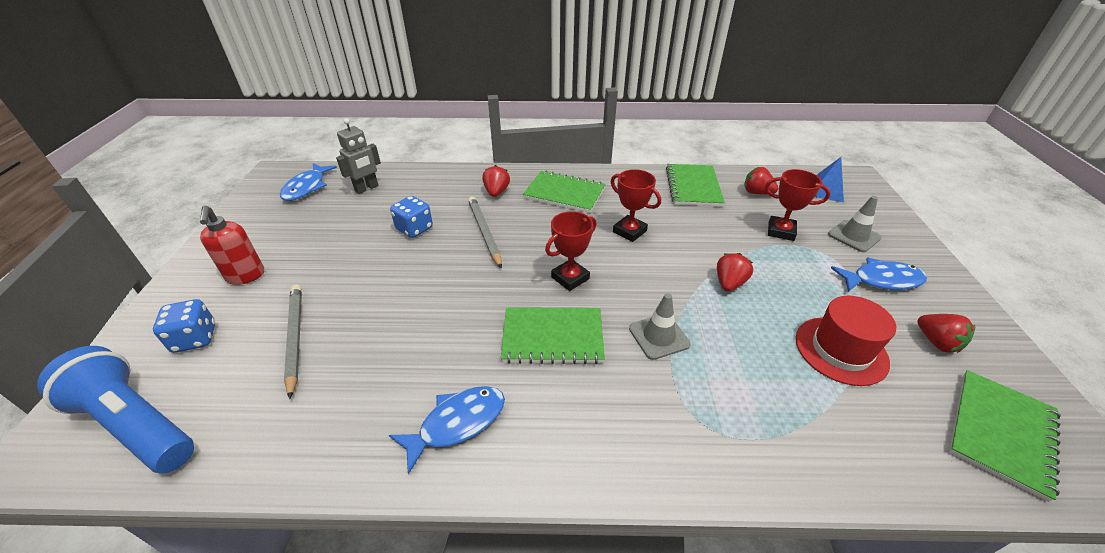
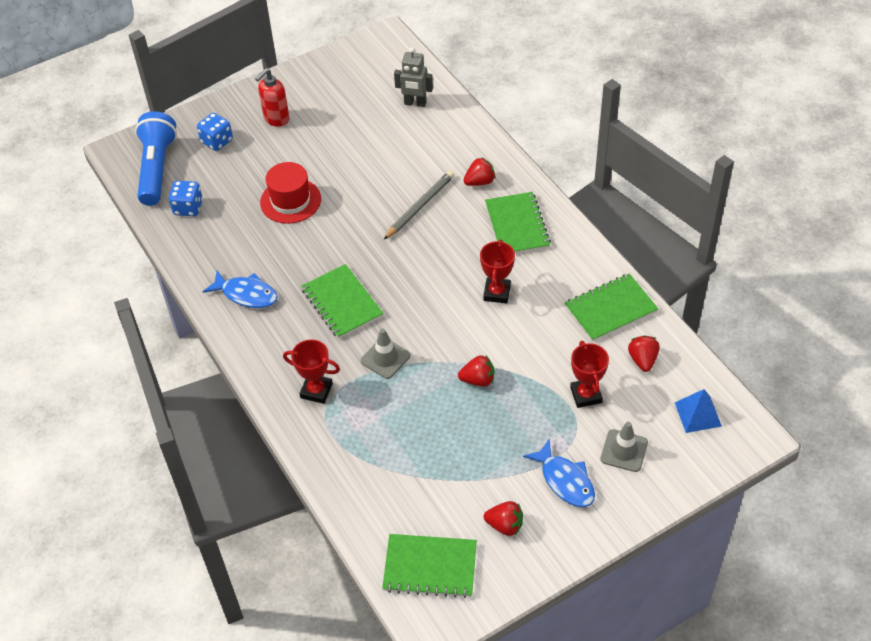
camera: 60 degrees right, 10 degrees up
(295, 338) = (249, 183): grey pencil -> none
(307, 187) = (386, 70): blue fish -> none
(414, 229) = (390, 165): blue dice -> blue dice (188, 208)
(570, 278) = (408, 283): red trophy -> red trophy (316, 391)
(841, 350) = (450, 466): red hat -> red hat (290, 201)
(936, 342) = (505, 525): red strawberry -> red strawberry turned 105 degrees counterclockwise

